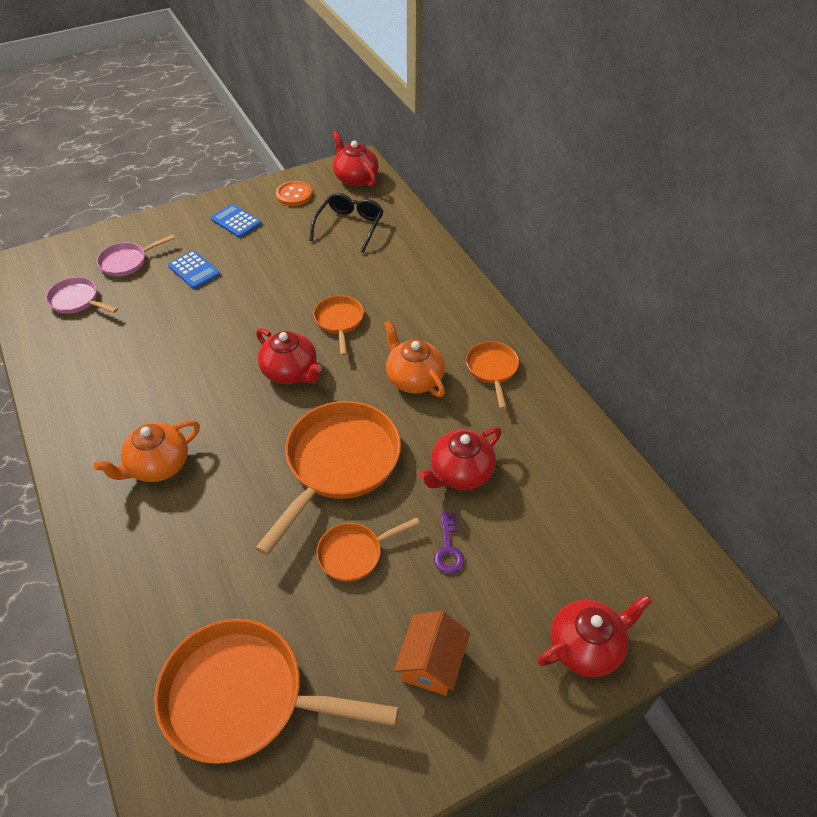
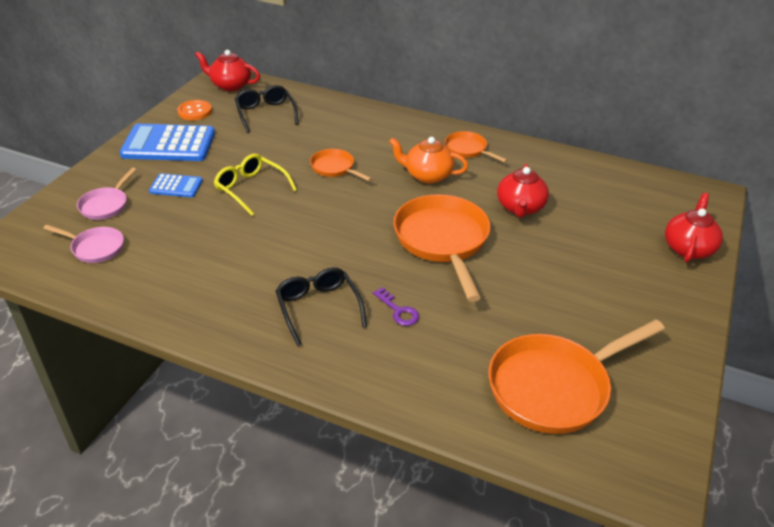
camera: 40 degrees left, 10 degrees down
(77, 300) = (95, 248): pink pan -> pink pan turned 150 degrees counterclockwise
(158, 465) = (318, 308): orange teapot -> black glasses
(236, 221) = (168, 144): blue calculator -> blue calculator, size x1.95
(246, 305) = (251, 189): none -> yellow glasses
(291, 372) = (340, 210): red teapot -> none
(354, 553) = (516, 279): orange pan -> none
(431, 663) = (629, 303): orange house -> none
(448, 549) = (564, 246): purple key -> purple key (398, 311)

